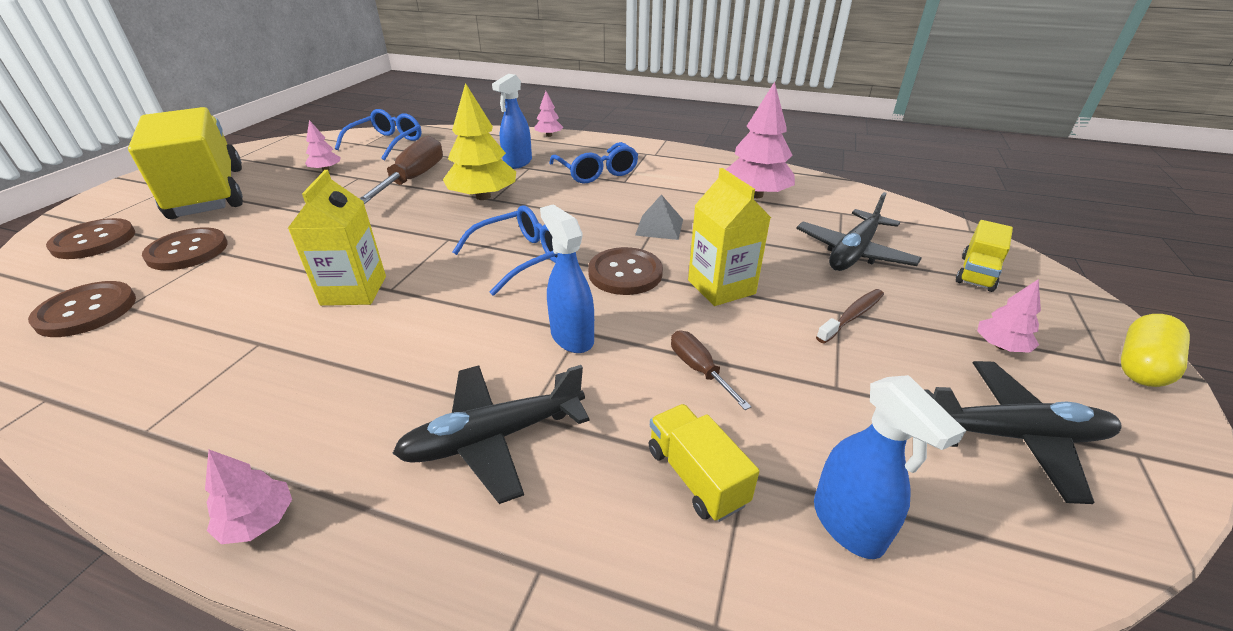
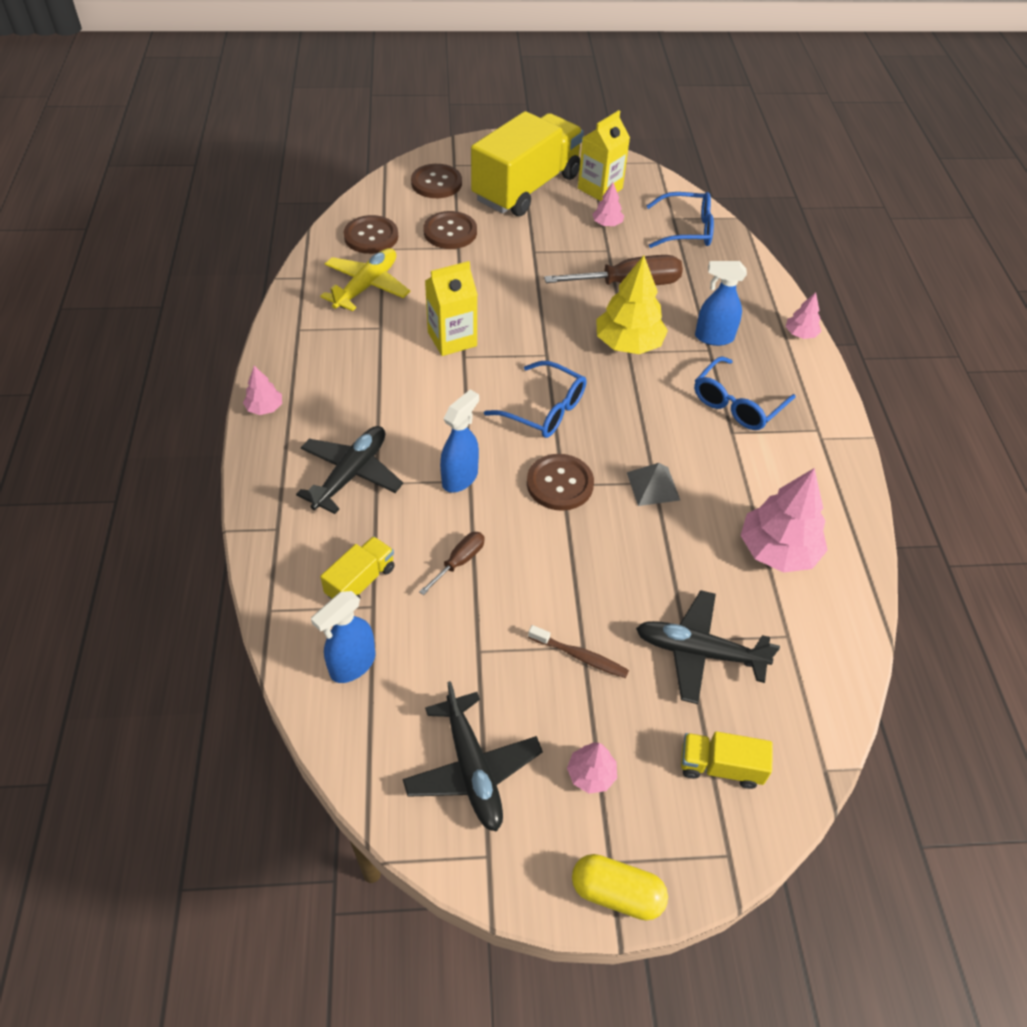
camera: 65 degrees right, 15 degrees up
(169, 337) = (367, 286): none -> yellow plane
(493, 438) = (351, 474): black plane -> black plane turned 75 degrees clockwise
(721, 287) = (575, 554): yellow carton -> yellow carton (600, 188)

